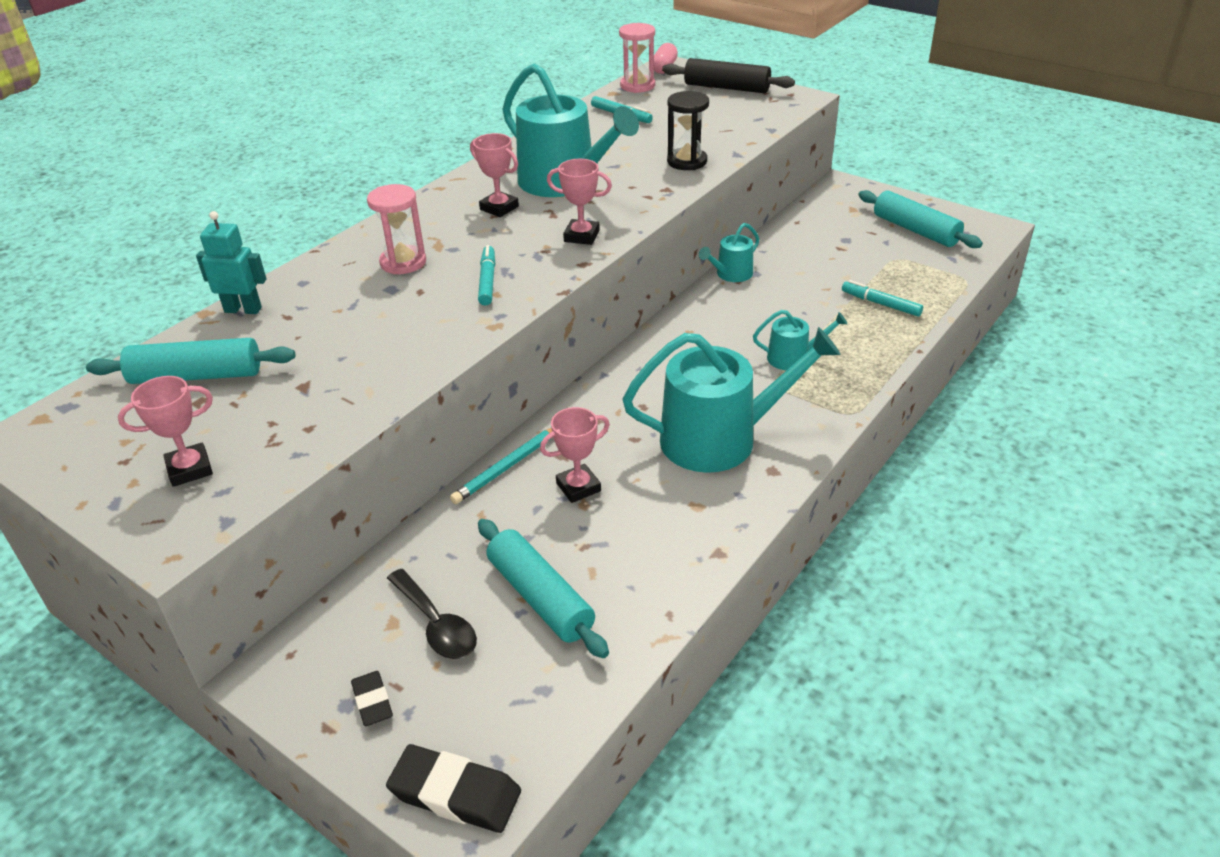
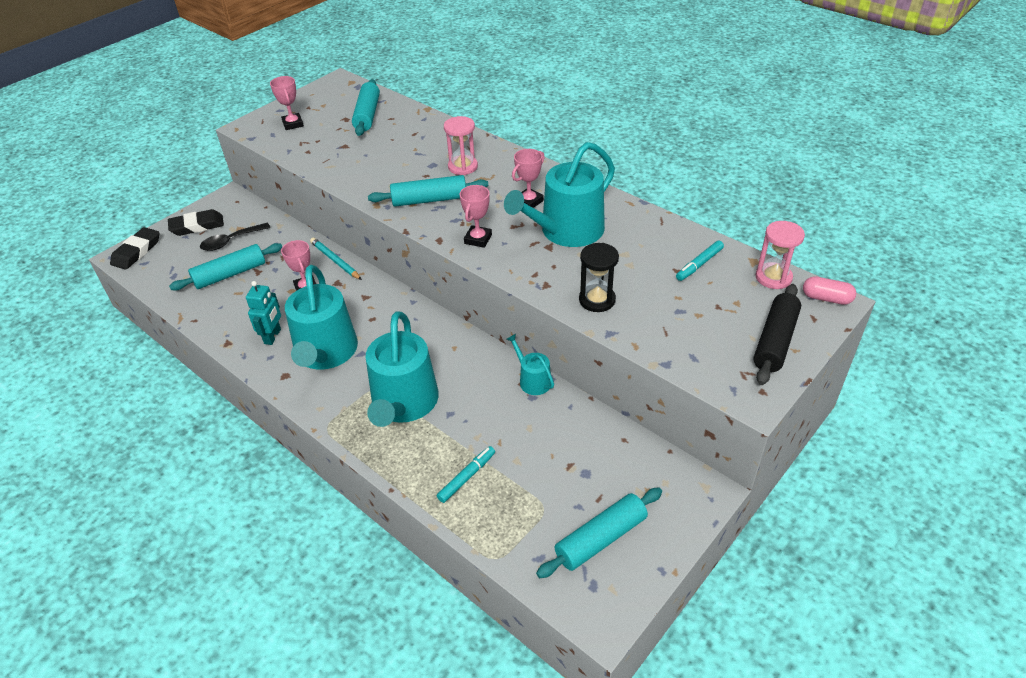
camera: 95 degrees right, 5 degrees up
(243, 310) = (426, 119): turquoise robot -> turquoise robot (273, 336)
(372, 701) = (197, 226): black eraser -> black eraser, size x1.69
(487, 281) = (429, 200): turquoise marker -> turquoise rolling pin
(793, 358) = (404, 404): turquoise watering can -> turquoise watering can, size x2.09

